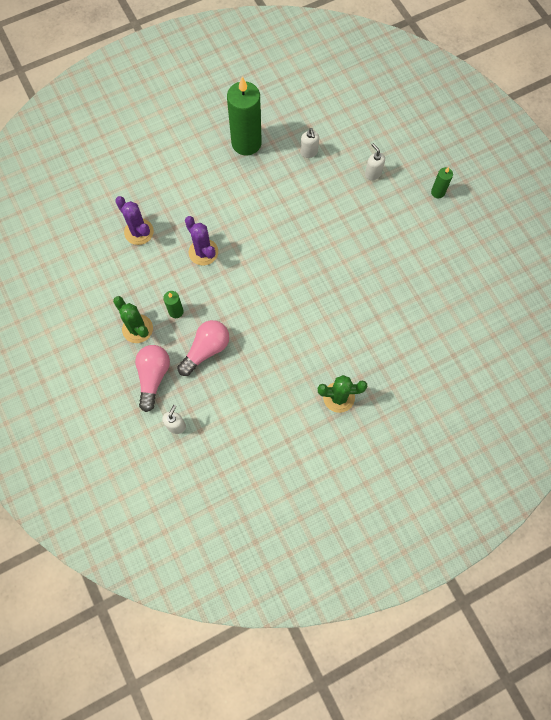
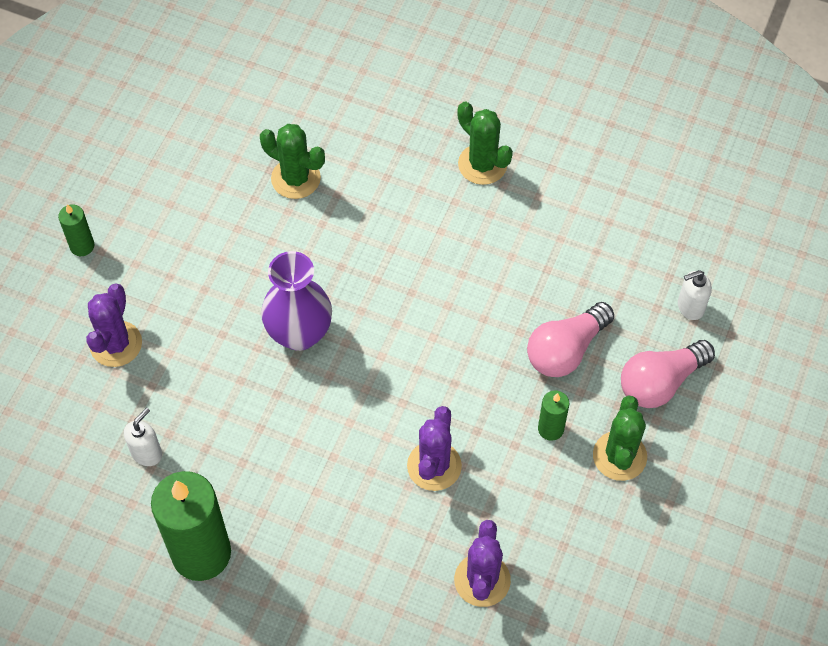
camera: 130 degrees left, 10 degrees down
(206, 350) = (566, 350): pink light bulb -> pink light bulb turned 45 degrees counterclockwise
(315, 247) = (299, 333): none -> purple vase
(373, 173) = (116, 344): white soap dispenser -> purple cactus
(402, 305) = (296, 178): none -> green cactus

